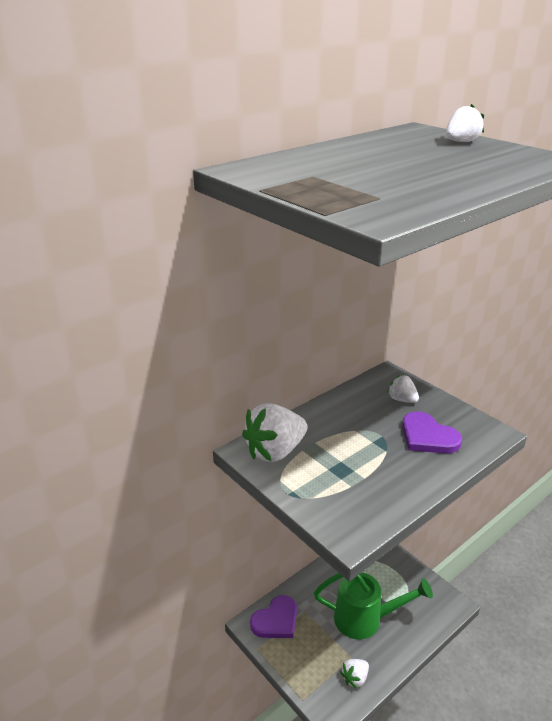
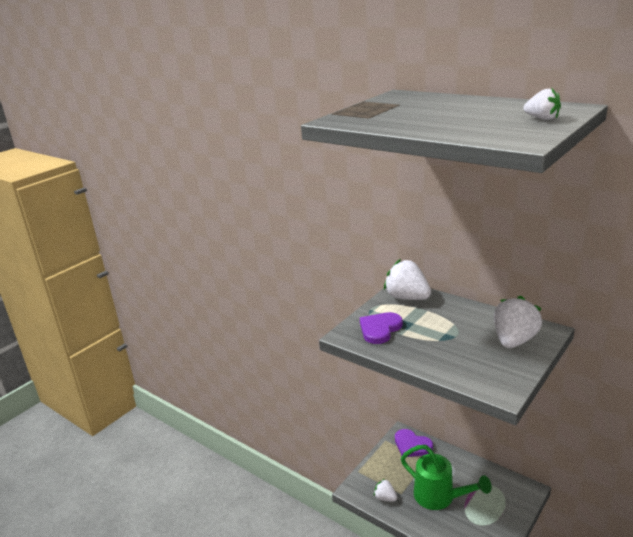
camera: 80 degrees right, 5 degrees down
(365, 619) = (439, 497): green watering can -> green watering can turned 45 degrees counterclockwise
(402, 399) = (514, 340): white strawberry -> white strawberry, size x1.91
(428, 437) = (470, 357): purple heart -> purple heart (380, 329)

